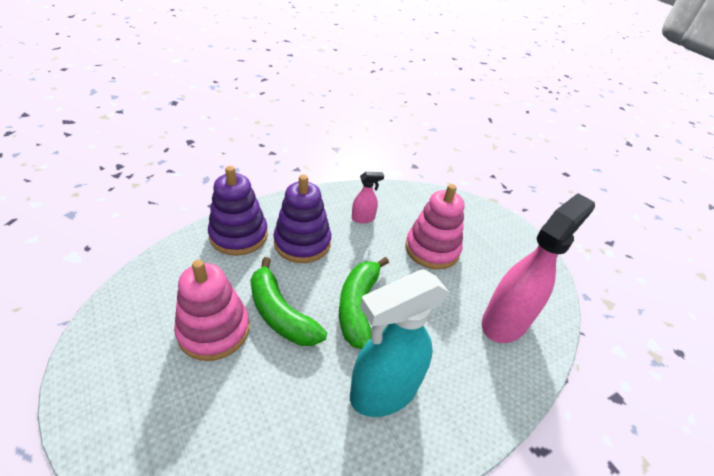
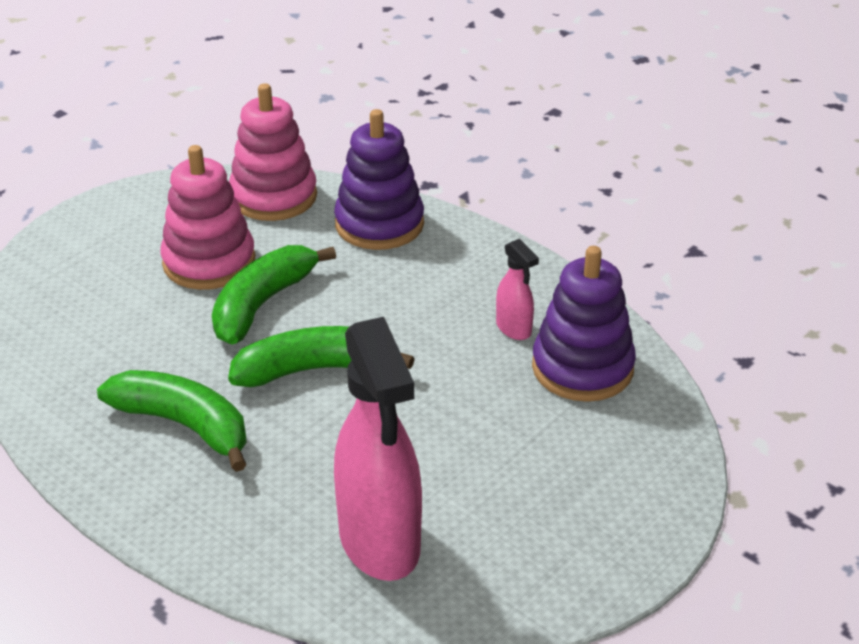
camera: 75 degrees right, 5 degrees down
(302, 242) = (407, 283): purple stacking toy -> purple stacking toy (582, 368)
(383, 392) = (184, 425): turquoise spray bottle -> green banana
(432, 249) = (498, 425): pink stacking toy -> pink stacking toy (273, 197)
(505, 322) = (380, 542): pink spray bottle -> pink spray bottle turned 45 degrees clockwise

